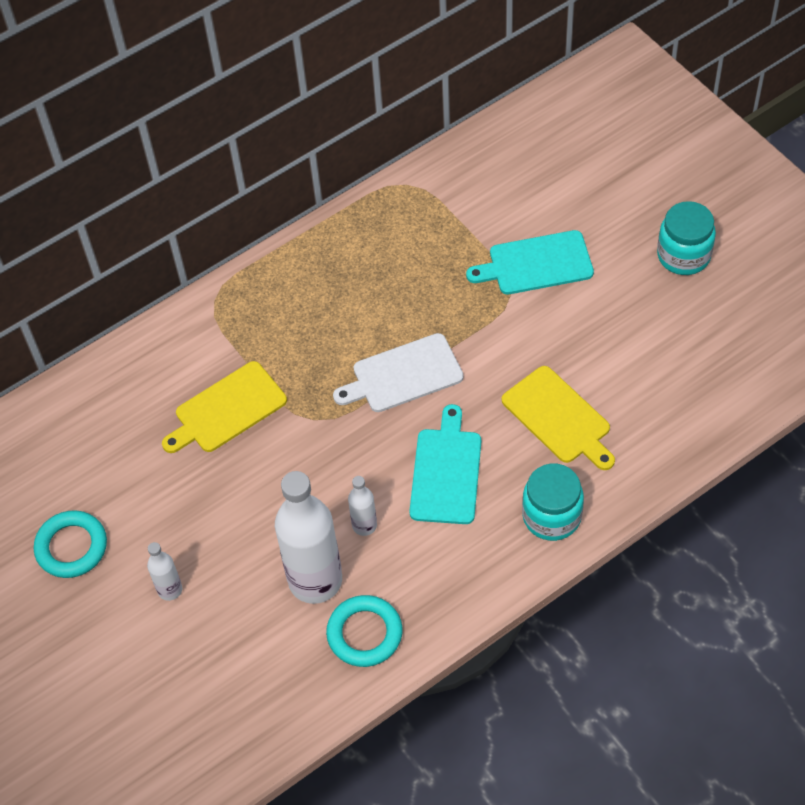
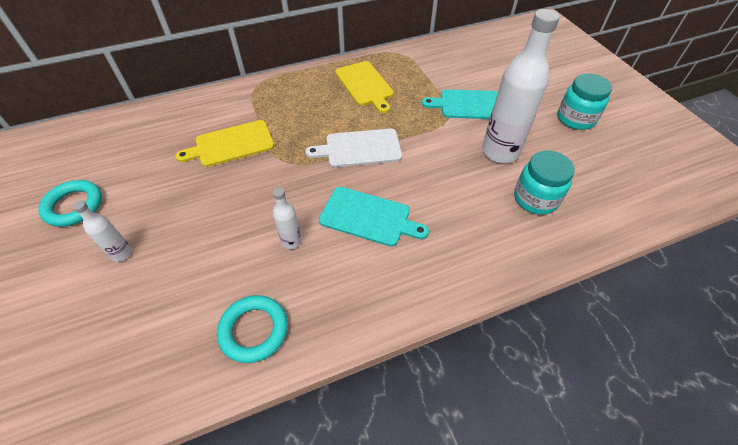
camera: 10 degrees right, 5 degrees down
(315, 580) = (234, 274): white bottle -> white bottle (500, 152)
(446, 472) = (368, 217): turquoise cutting board -> turquoise cutting board turned 90 degrees clockwise
(551, 516) = (444, 270): turquoise jar -> turquoise jar (535, 199)
(559, 418) = (466, 199): yellow cutting board -> yellow cutting board (365, 85)

